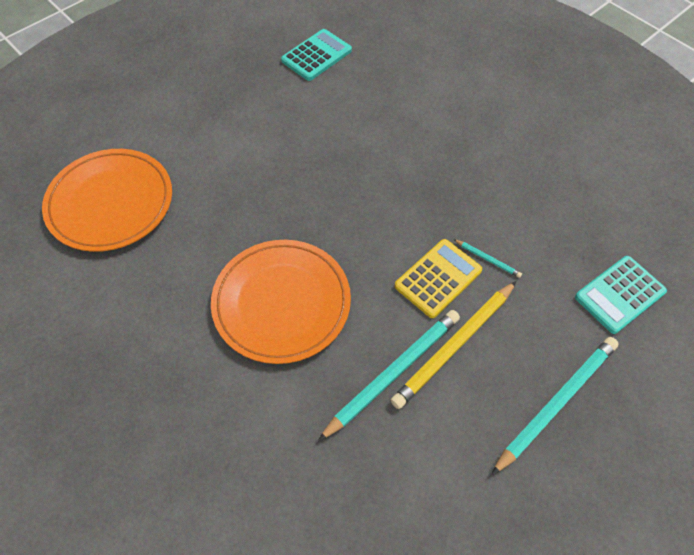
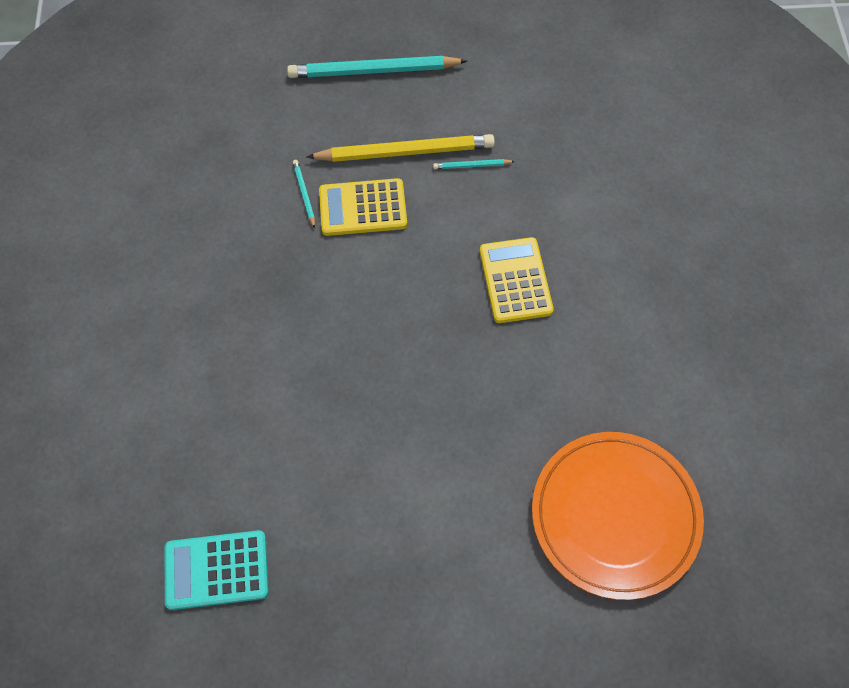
camera: 140 degrees left, 5 degrees up
(281, 303) = (515, 280): orange plate -> yellow calculator
(393, 373) = (472, 165): turquoise pencil -> turquoise pencil, size x0.43
(619, 294) = (236, 98): turquoise calculator -> none

